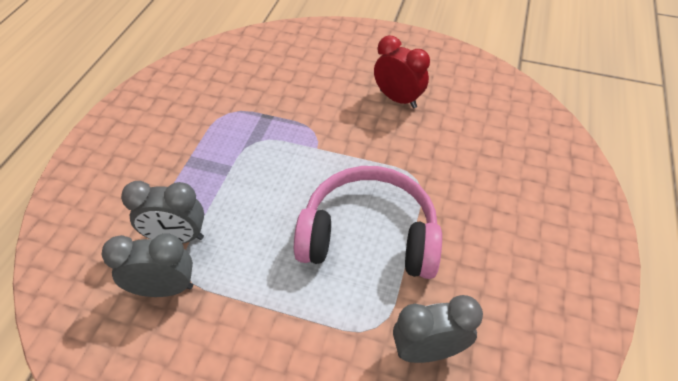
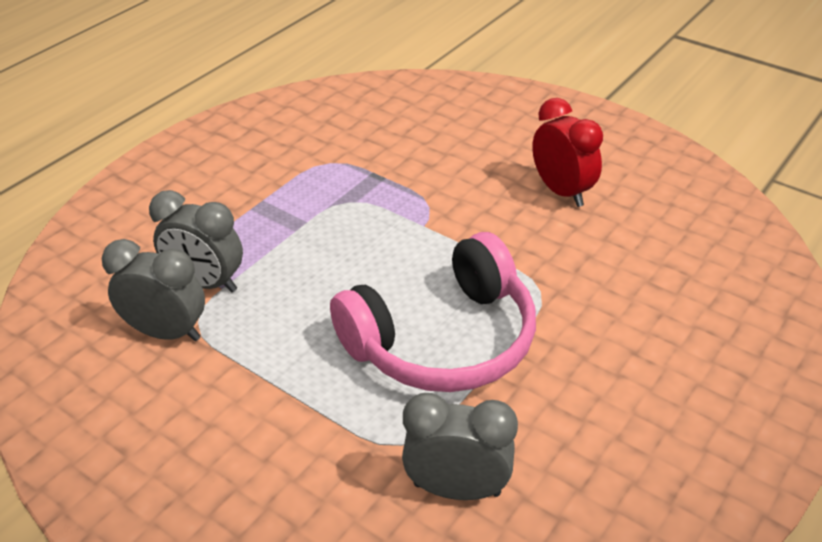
camera: 20 degrees right, 10 degrees down
(369, 235) = (443, 340): pink headphones -> pink headphones turned 120 degrees clockwise

